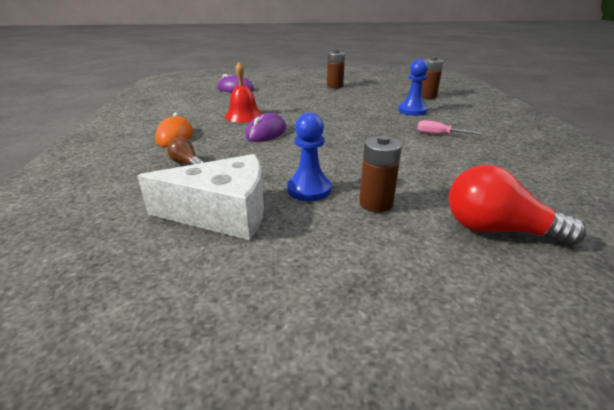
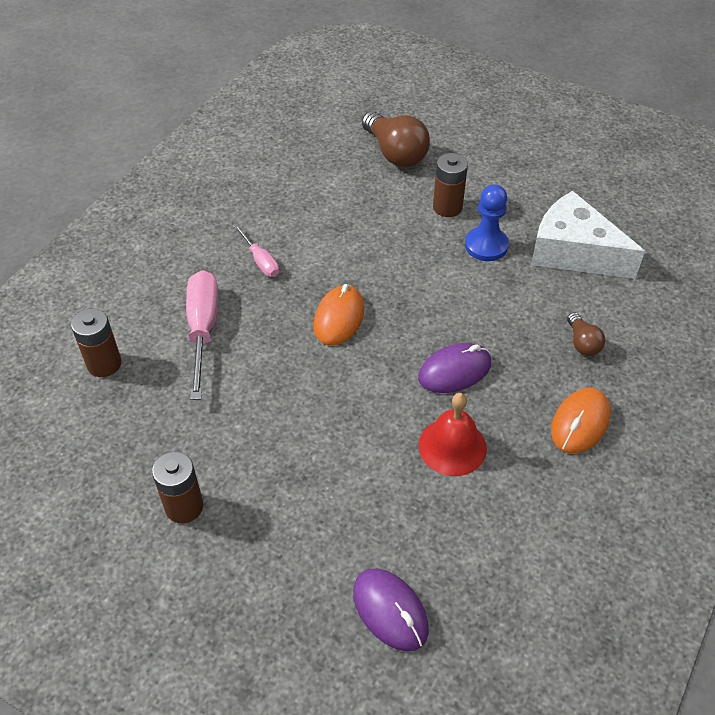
camera: 145 degrees left, 20 degrees up
(357, 130) = (339, 318): none -> orange mouse
(412, 111) = (203, 329): blue pawn -> pink screwdriver
(496, 230) = (395, 153): red light bulb -> brown light bulb

